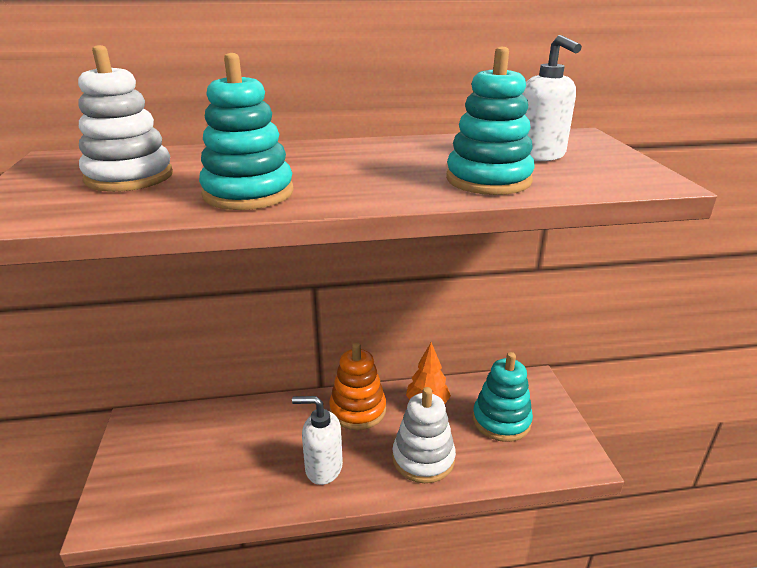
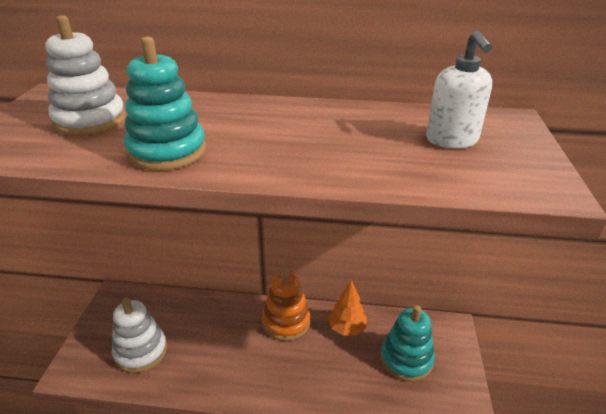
camera: 15 degrees right, 5 degrees up
(323, 468) = (240, 368): white soap dispenser -> none
(423, 458) = (325, 379): white stacking toy -> white stacking toy (141, 351)
(488, 180) = (382, 165): turquoise stacking toy -> none

